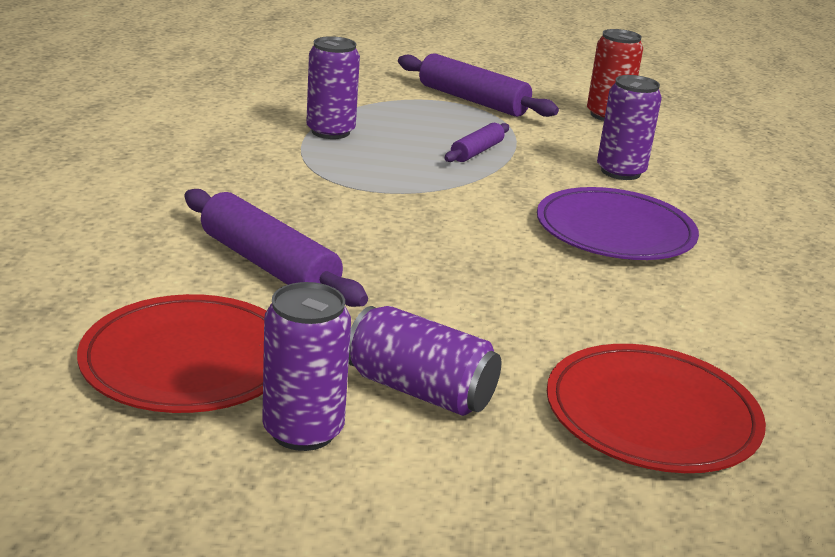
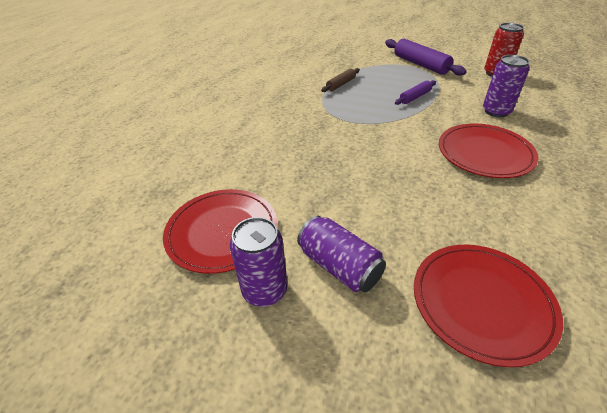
camera: 20 degrees right, 15 degrees up
(269, 265) = (283, 169): purple rolling pin -> none
(330, 132) = (341, 84): purple can -> brown rolling pin
(615, 231) = (485, 153): purple plate -> red plate

